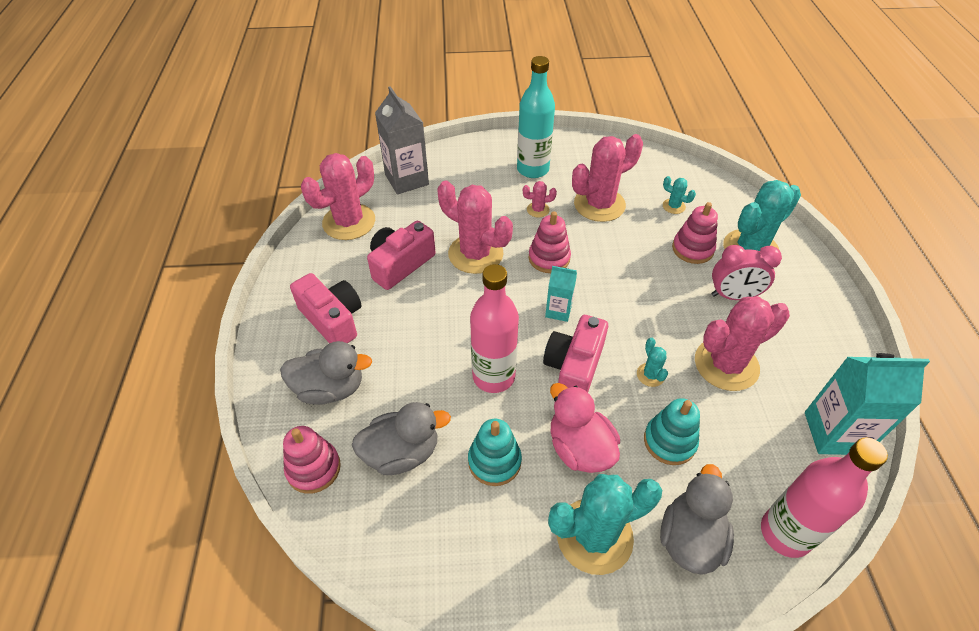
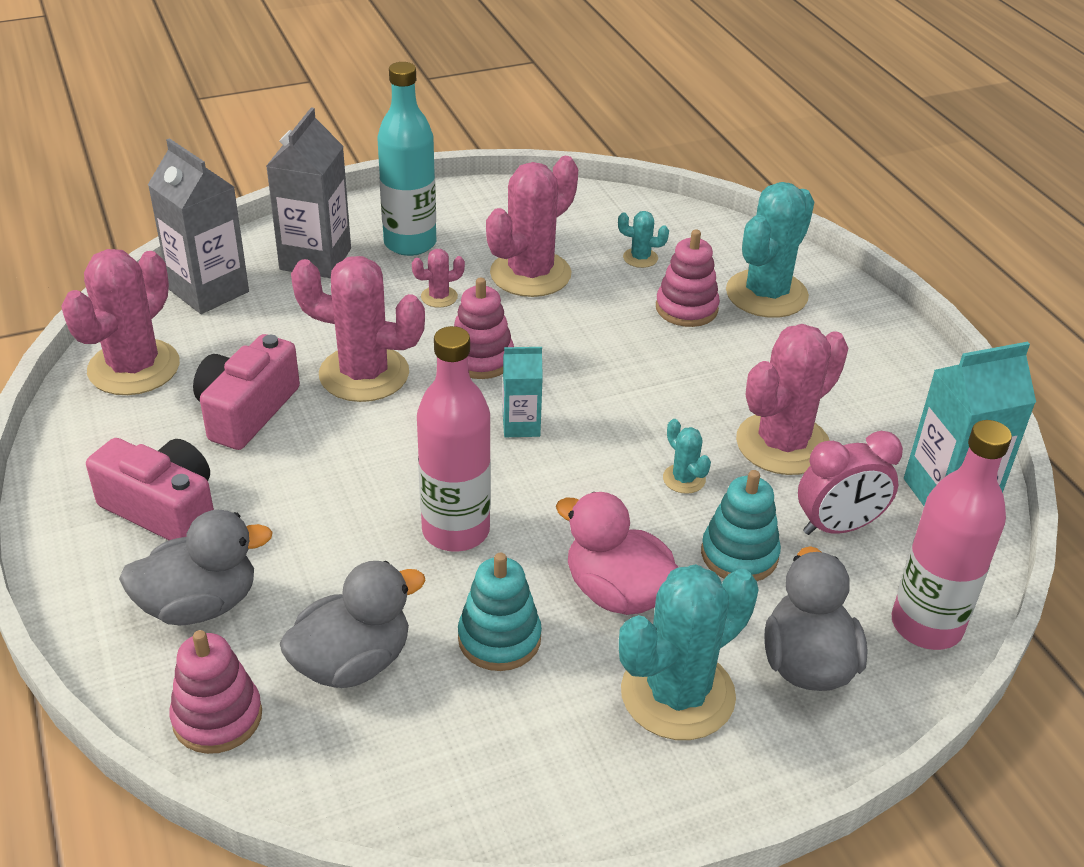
camera: 20 degrees left, 10 degrees down
(474, 170) = (315, 259): none -> grey carton
(574, 367) = (571, 493): pink camera -> none
(733, 296) = (763, 357): pink clock -> pink clock (838, 527)

